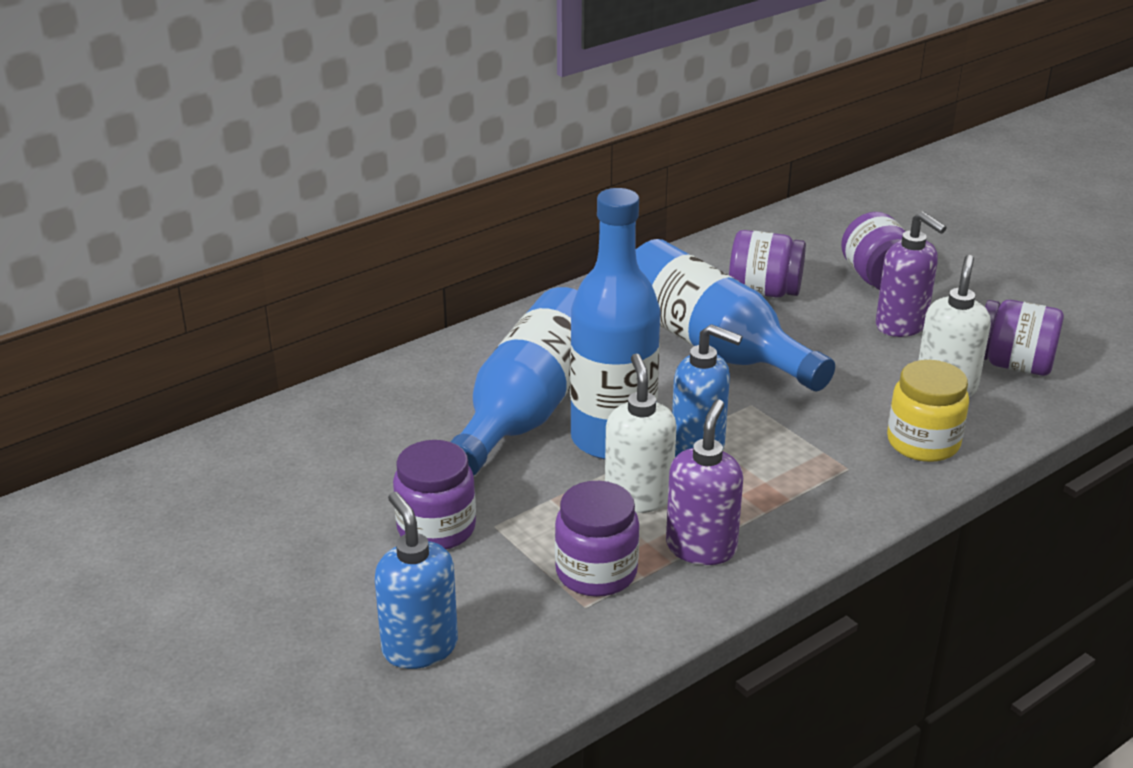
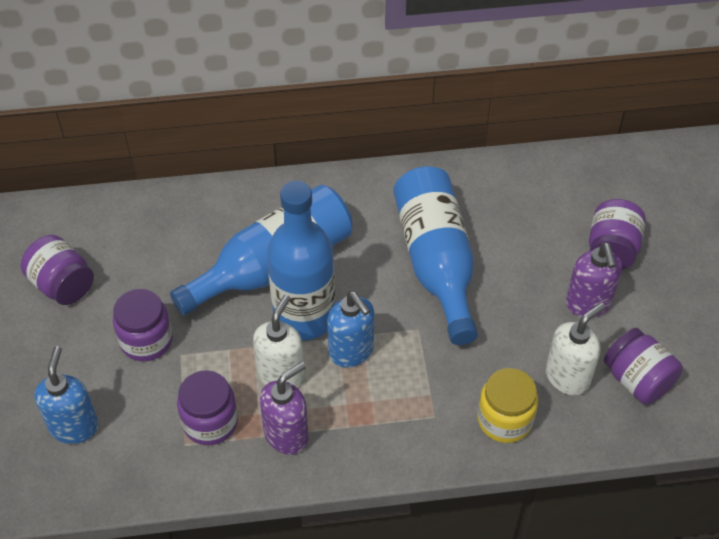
camera: 30 degrees right, 20 degrees up
(764, 291) = (516, 225): purple jar -> purple jar (62, 285)

